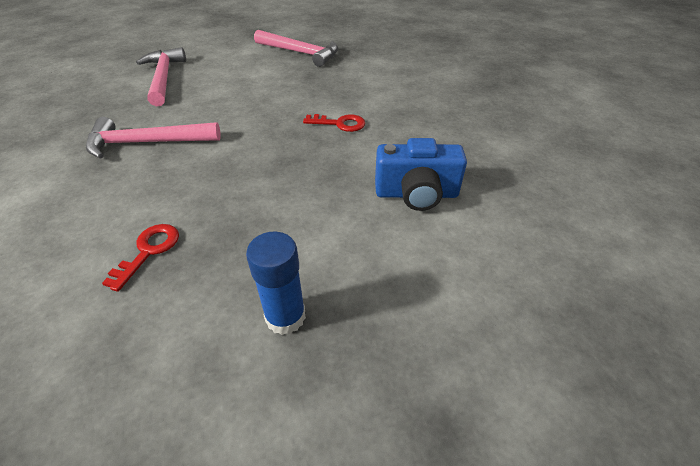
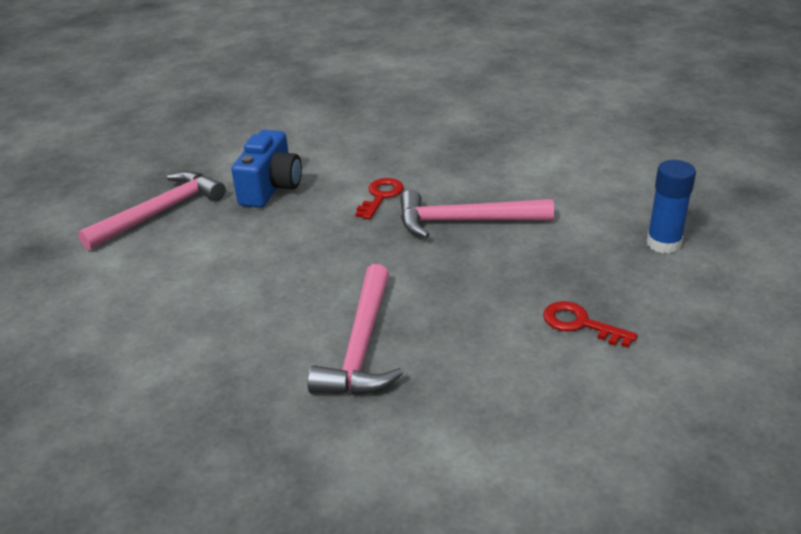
camera: 75 degrees left, 10 degrees down
(164, 77) = (152, 348): pink hammer -> pink hammer (463, 221)
(416, 194) = (521, 168): blue camera -> blue camera (271, 188)

